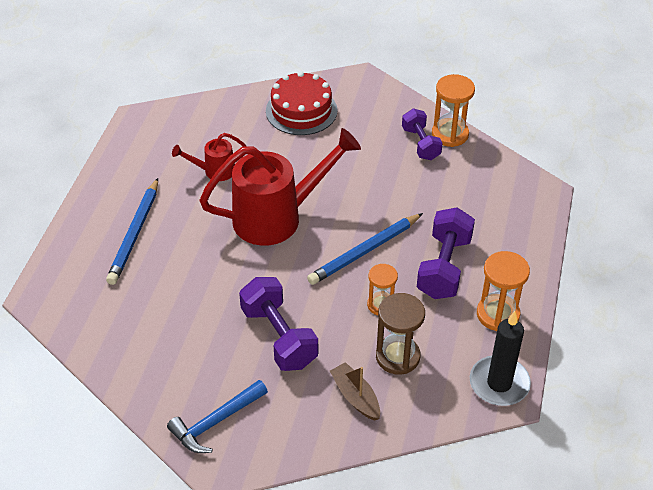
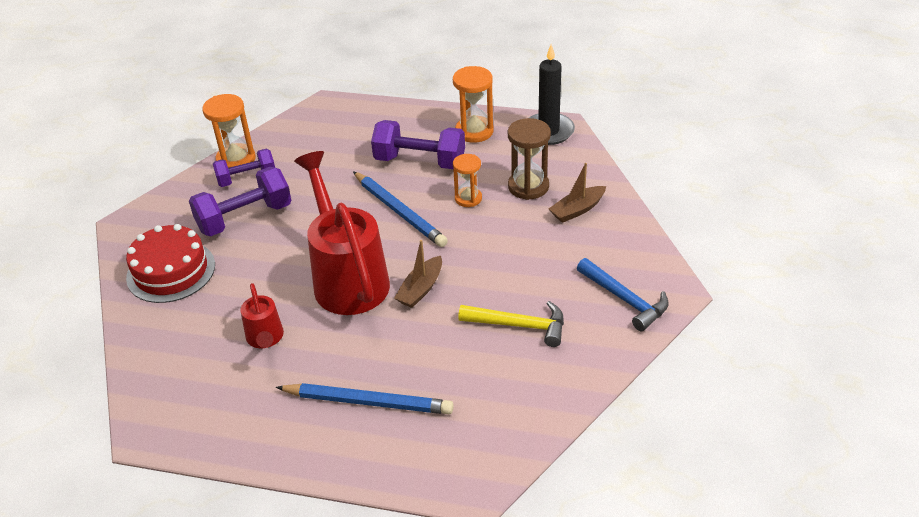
camera: 90 degrees left, 5 degrees down
(197, 335) = (519, 325): none -> yellow hammer
(255, 266) = (421, 289): none -> brown boat
(279, 337) = (514, 264): purple dumbbell -> purple dumbbell (245, 218)

